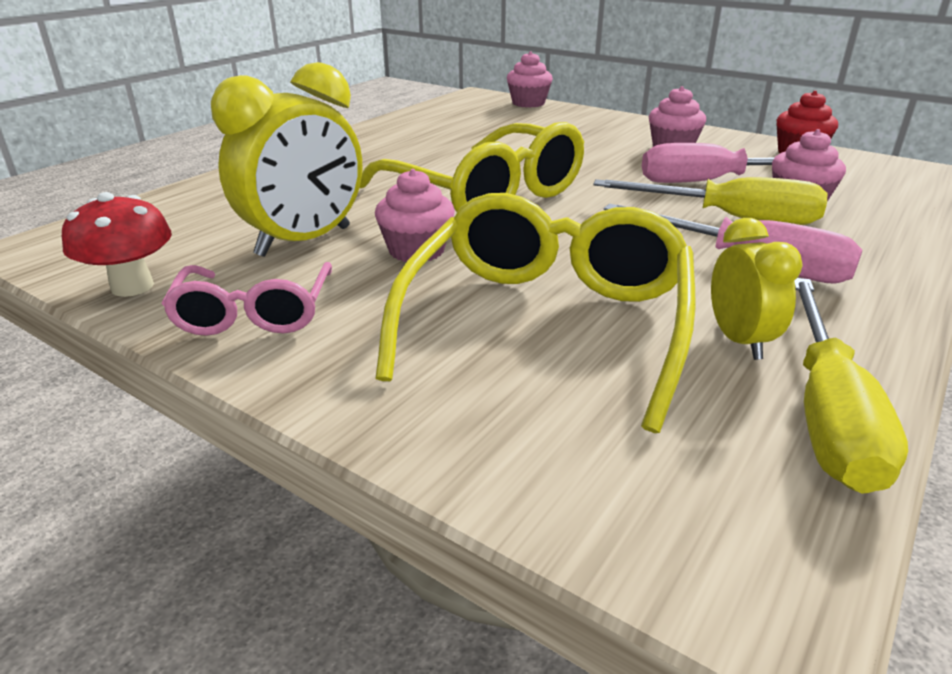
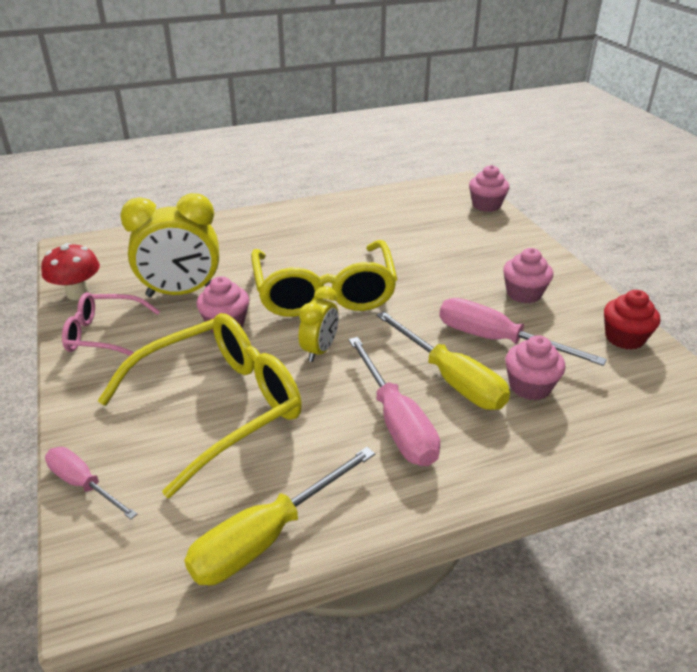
camera: 35 degrees right, 5 degrees up
(254, 313) = (104, 335): pink glasses -> pink glasses turned 60 degrees clockwise
(510, 482) = (83, 484): none -> pink screwdriver
(739, 341) = (297, 471): yellow clock -> yellow clock (319, 350)

